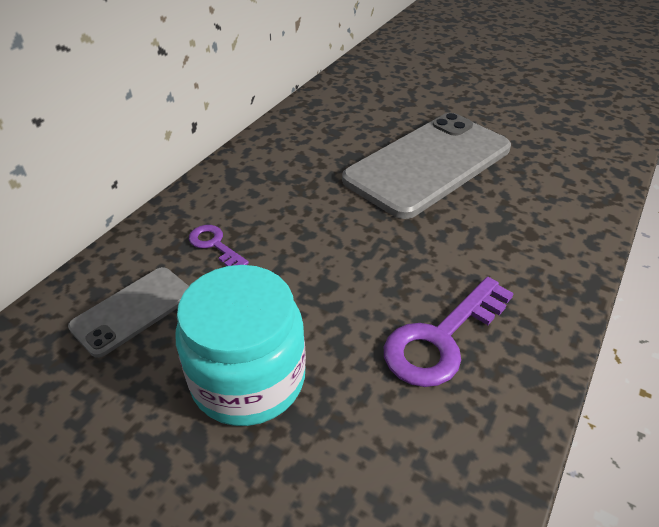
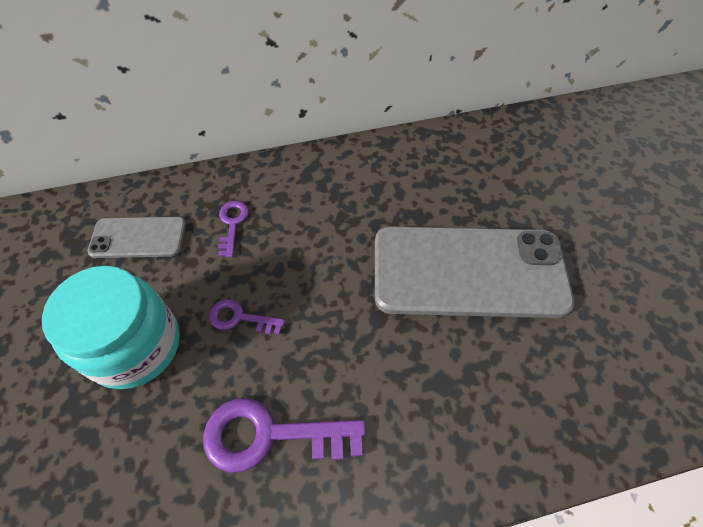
camera: 45 degrees right, 15 degrees up
(313, 294) = (240, 318): none -> purple key

